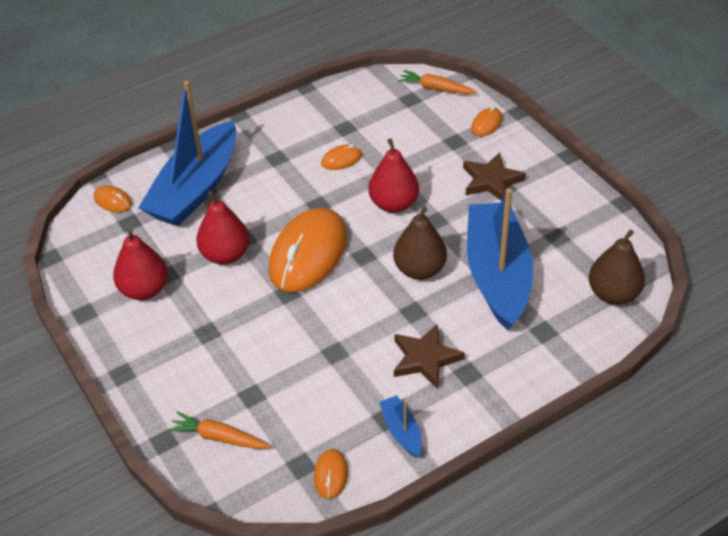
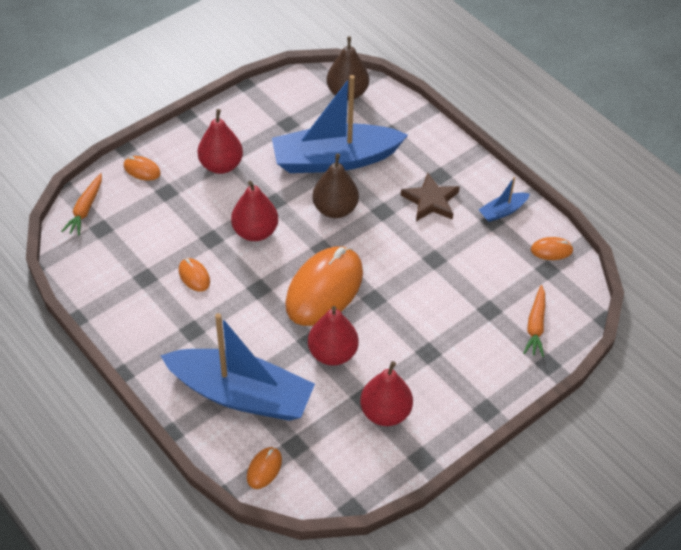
camera: 100 degrees left, 5 degrees up
(308, 254) = (324, 289): orange mouse -> orange mouse turned 75 degrees counterclockwise
(491, 181) = (221, 165): brown star -> red pear

